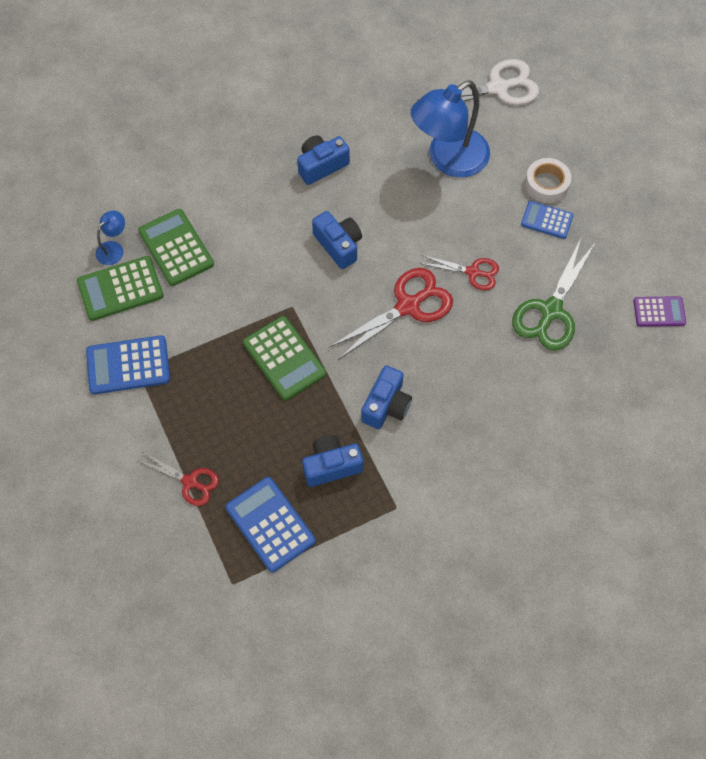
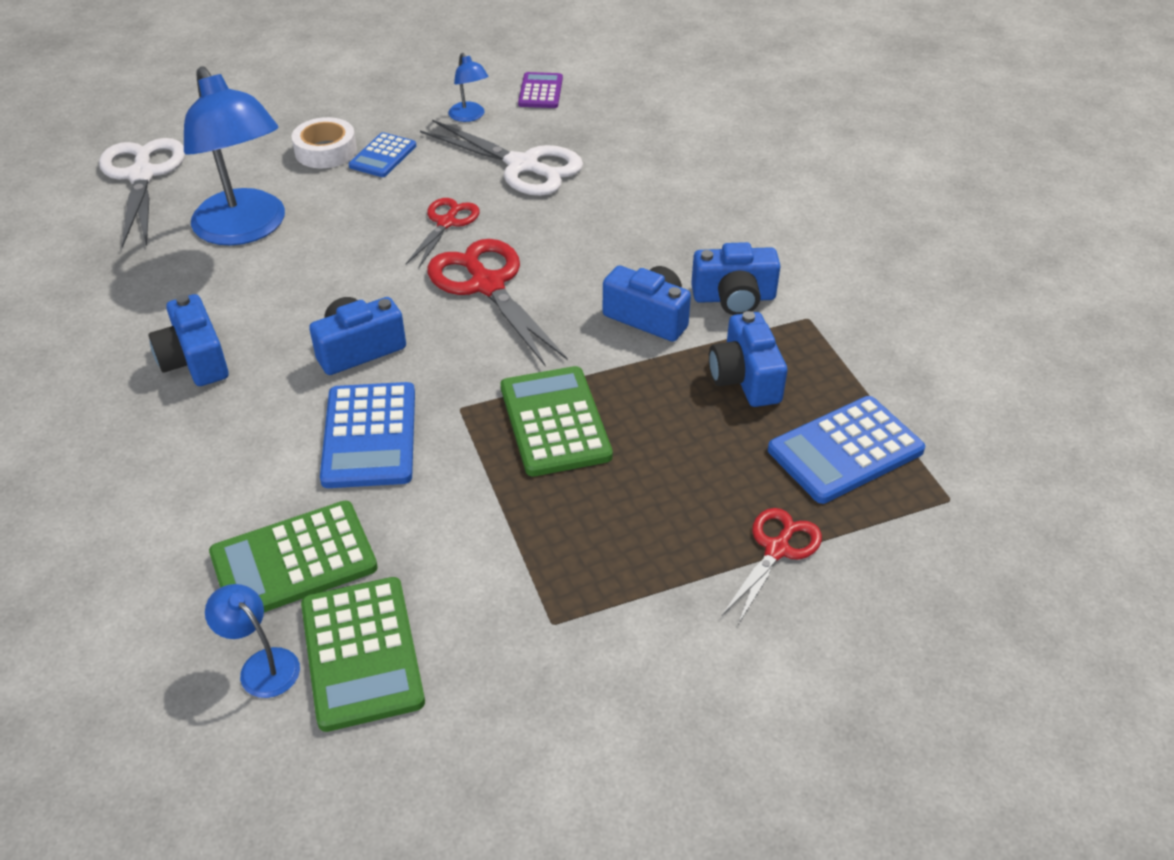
camera: 85 degrees left, 20 degrees down
(128, 365) = (537, 640): blue calculator -> blue calculator (369, 436)
(284, 358) = (555, 422): green calculator -> green calculator turned 75 degrees counterclockwise
(413, 459) = (734, 298): none -> blue camera
(550, 311) = (523, 166): green scissors -> white scissors
(611, 267) = (469, 116): none -> blue lamp

